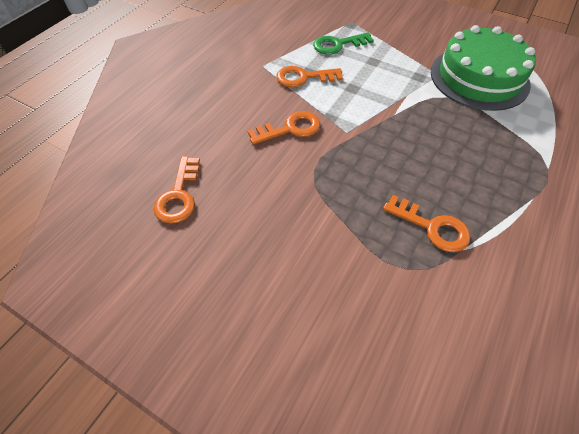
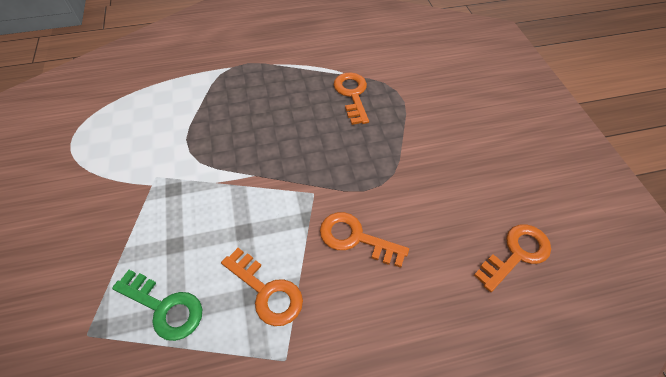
camera: 135 degrees left, 0 degrees up
(479, 78) = (136, 145): green cake -> none

